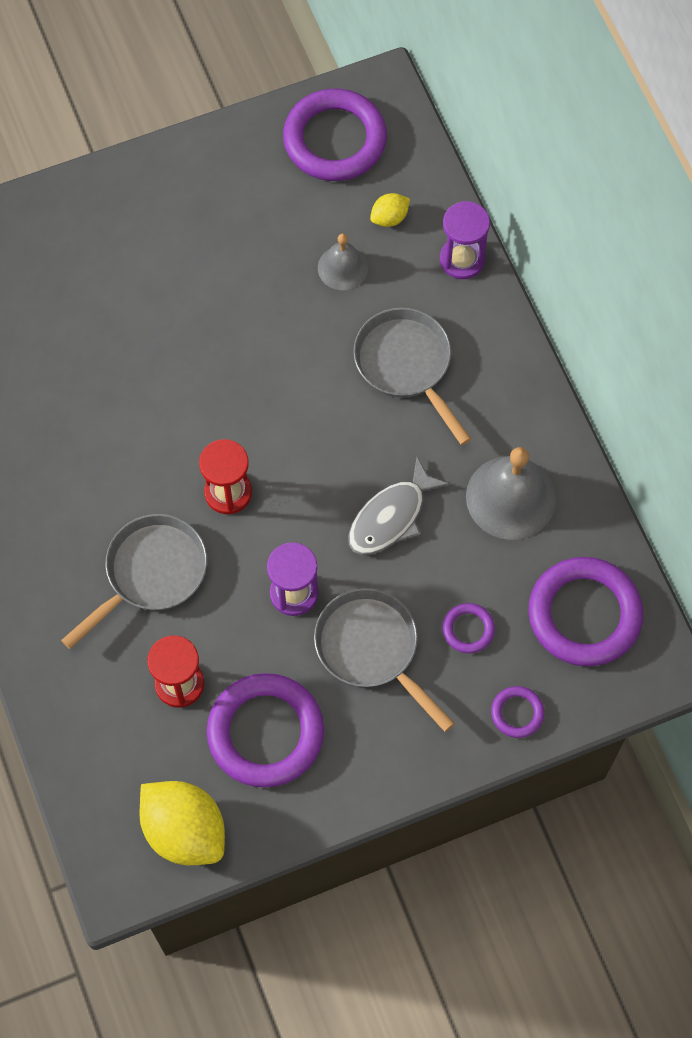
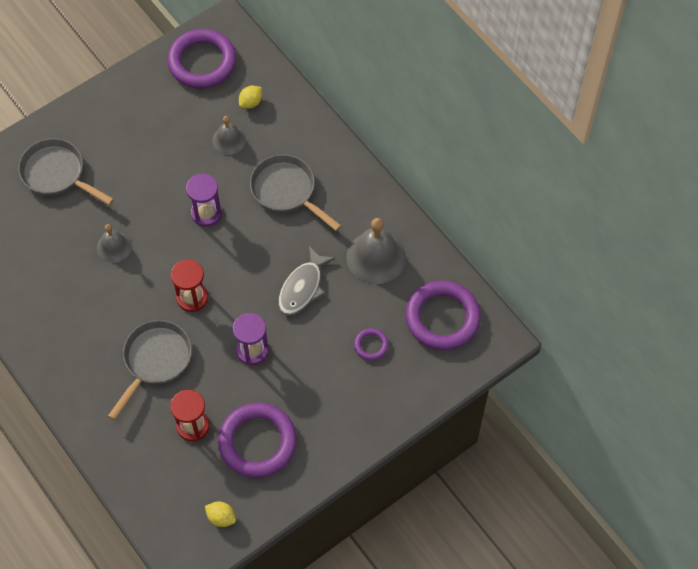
camera: 15 degrees left, 5 degrees down
(136, 389) = (114, 247): none -> grey bell
(184, 830) = (221, 517): yellow lemon -> yellow lemon, size x0.48
(371, 649) = (312, 373): grey pan -> grey pan (57, 174)
(462, 260) = (304, 118): purple hourglass -> purple hourglass (206, 213)
(517, 713) = (416, 389): purple ring -> none

